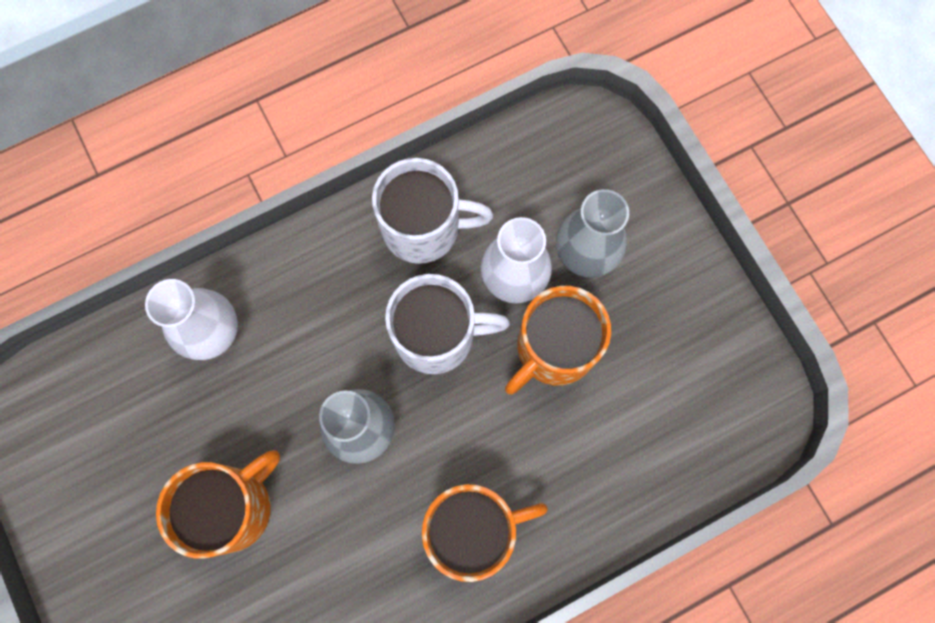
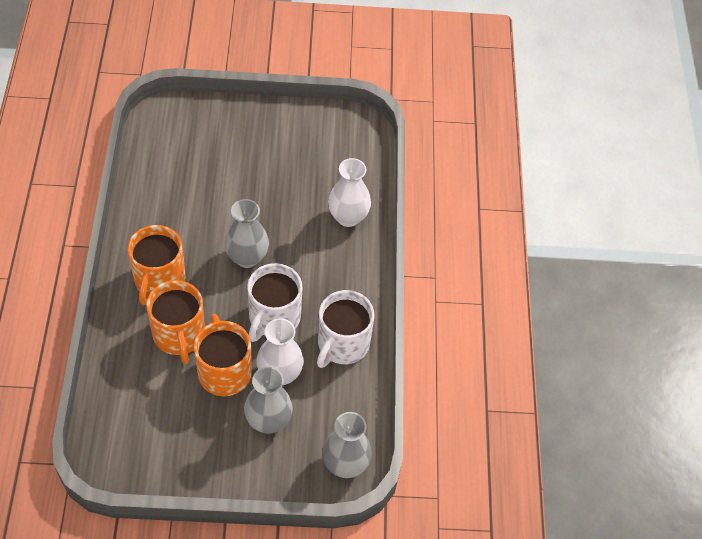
camera: 115 degrees right, 20 degrees down
(233, 507) = (249, 186): orange mug -> orange mug (179, 335)
(582, 136) = (345, 464): none -> grey vase

